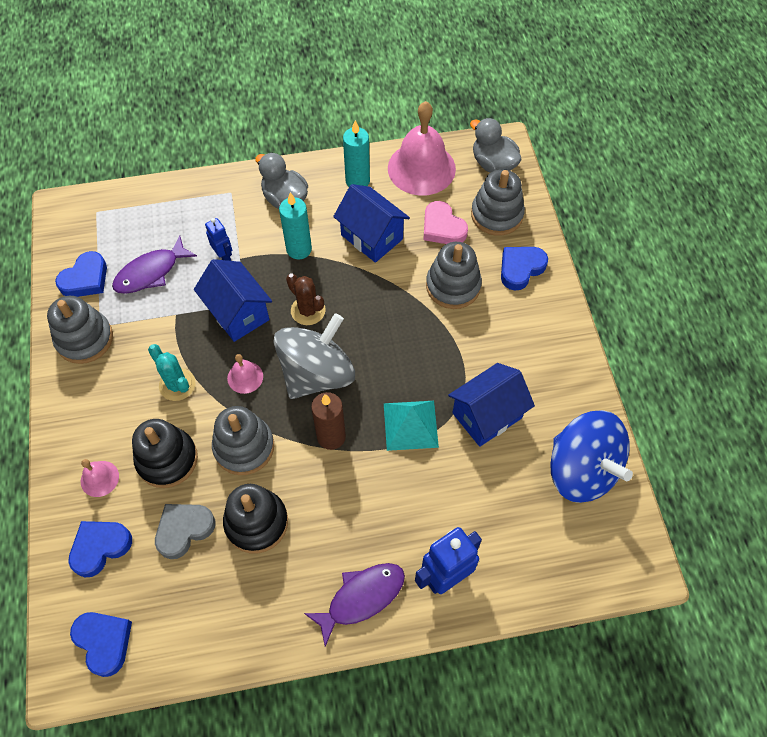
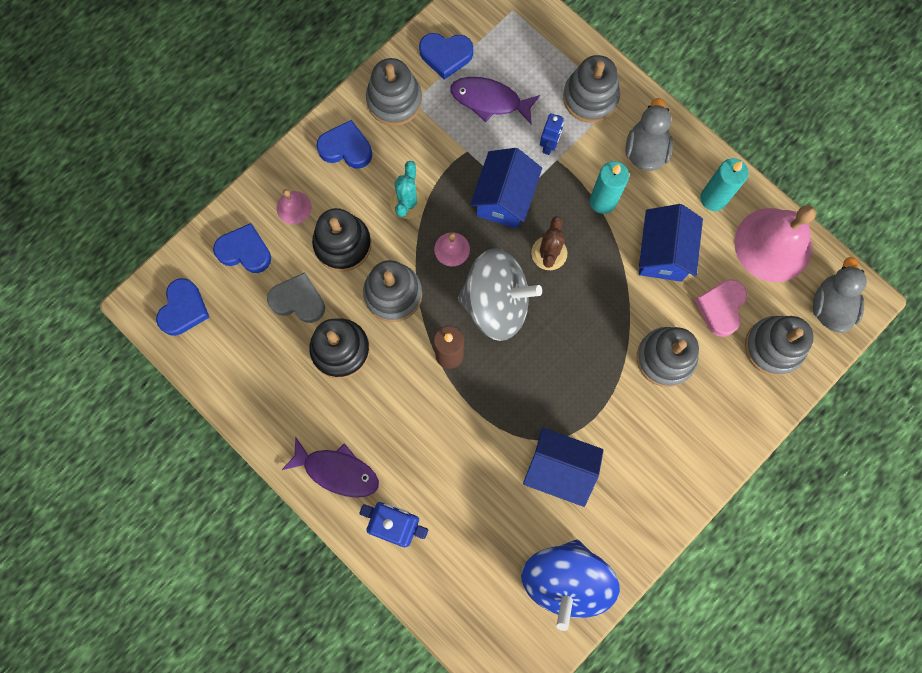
camera: 55 degrees right, 15 degrees up
(212, 206) = (590, 97): none -> grey stacking toy
(410, 425) = (505, 411): turquoise pyramid -> none
(520, 269) = (729, 406): blue heart -> blue heart (346, 148)

